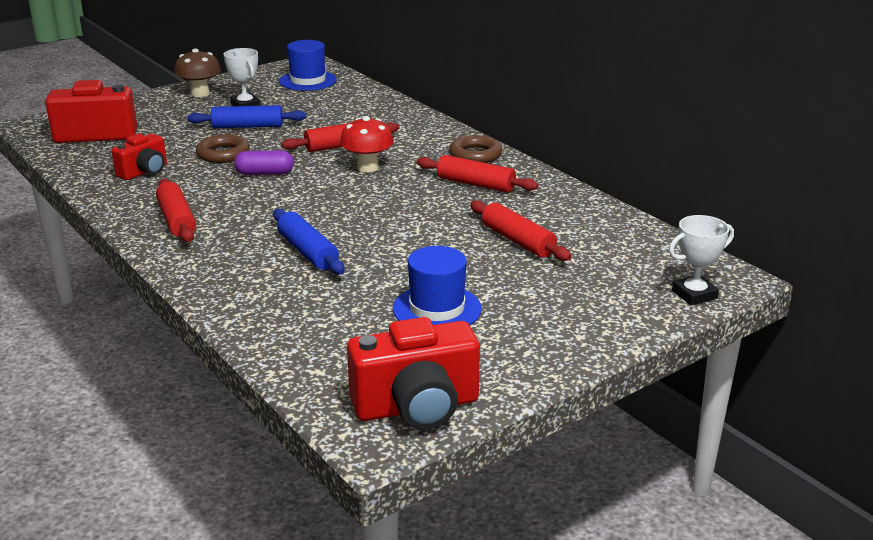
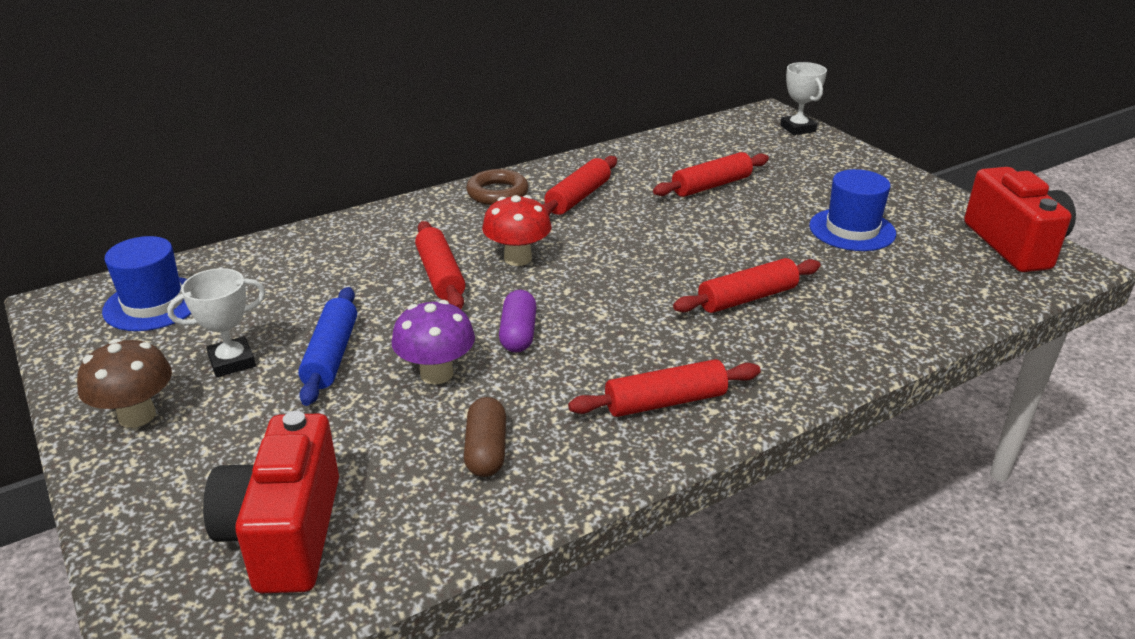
camera: 85 degrees left, 5 degrees up
(144, 172) = (486, 450): red camera -> brown capsule
(223, 154) = (436, 374): brown ring -> purple mushroom
(307, 252) = (747, 298): blue rolling pin -> red rolling pin

